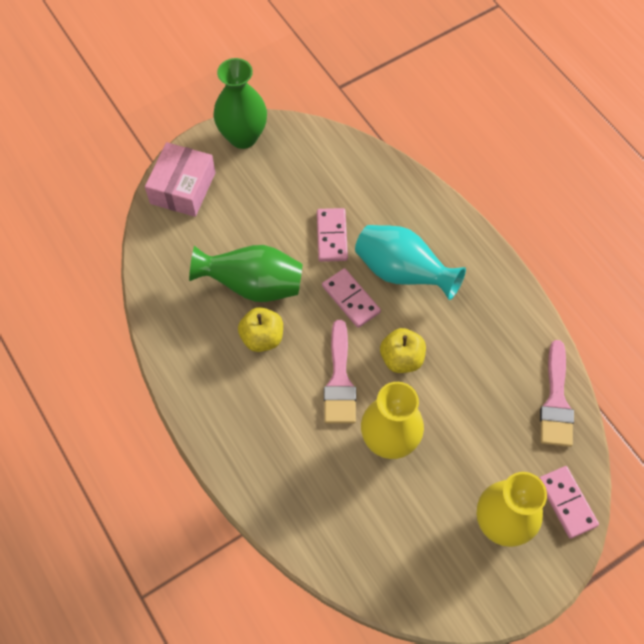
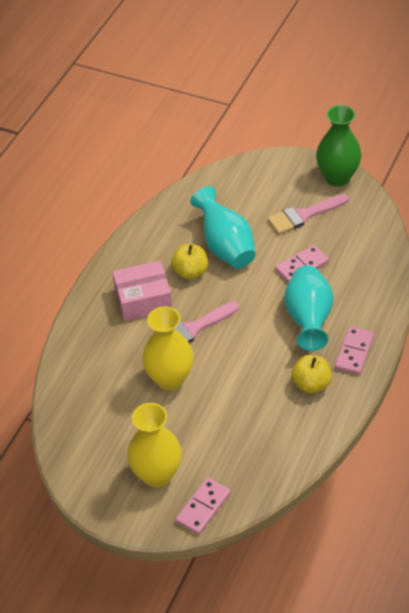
camera: 60 degrees right, 15 degrees down
(183, 188) = (267, 171): pink box -> pink box (143, 299)
(253, 285) = (225, 246): green vase -> turquoise vase
(350, 299) = (261, 302): pink domino -> pink domino (354, 352)
(401, 358) = (238, 354): yellow apple -> yellow apple (311, 384)
(556, 401) = (280, 462): pink brush -> pink brush (304, 215)

